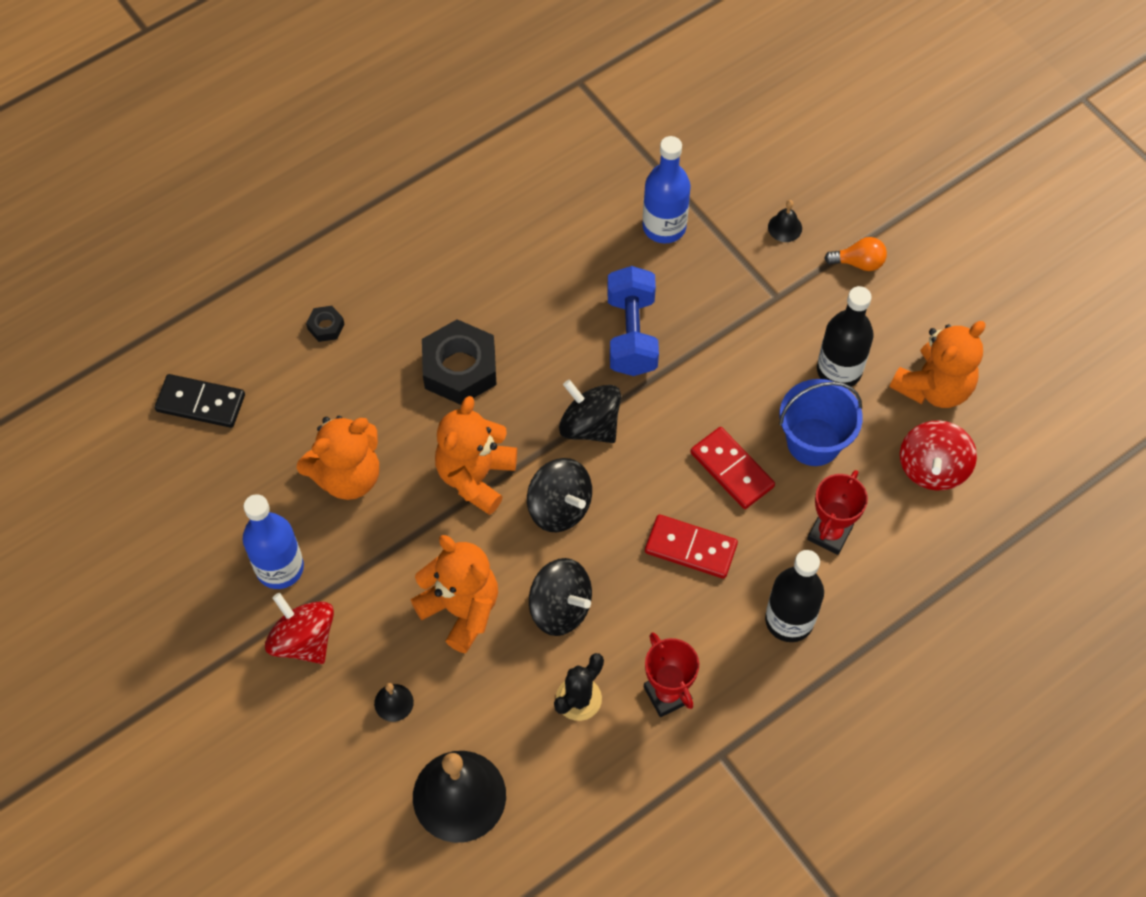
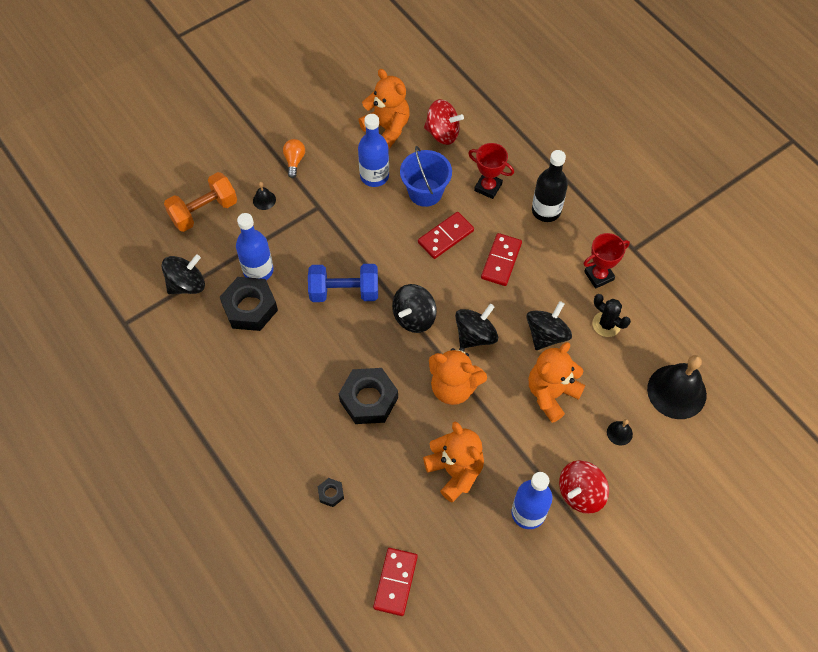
camera: 90 degrees left, 0 degrees up
(201, 403) = (395, 582): black domino -> red domino
(603, 220) = (250, 308): none -> black nut
(640, 145) = (187, 284): none -> black spinning top
(760, 155) = (204, 211): none -> orange dumbbell
(839, 370) = (374, 176): black bottle -> blue bottle

